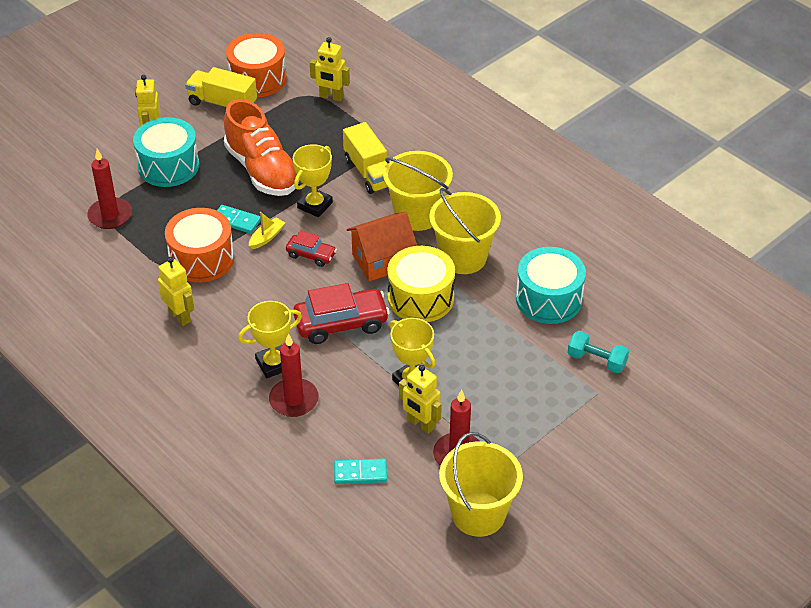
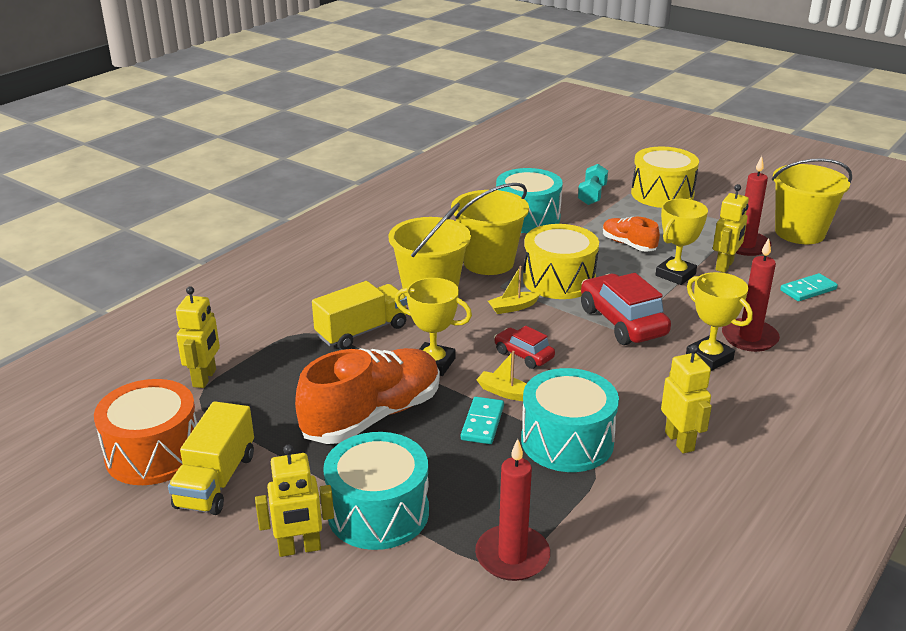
camera: 100 degrees left, 15 degrees down
(180, 316) = (679, 441): yellow robot -> yellow robot turned 120 degrees clockwise
(201, 259) = (567, 441): orange drum -> turquoise drum
(311, 255) = (523, 355): red car -> red car turned 60 degrees counterclockwise
(360, 473) = (808, 290): turquoise domino -> turquoise domino turned 75 degrees clockwise
(382, 261) = (513, 307): orange house -> yellow boat
(478, 362) = (628, 244): none -> orange shoe
(592, 421) = (662, 194): none -> yellow drum

